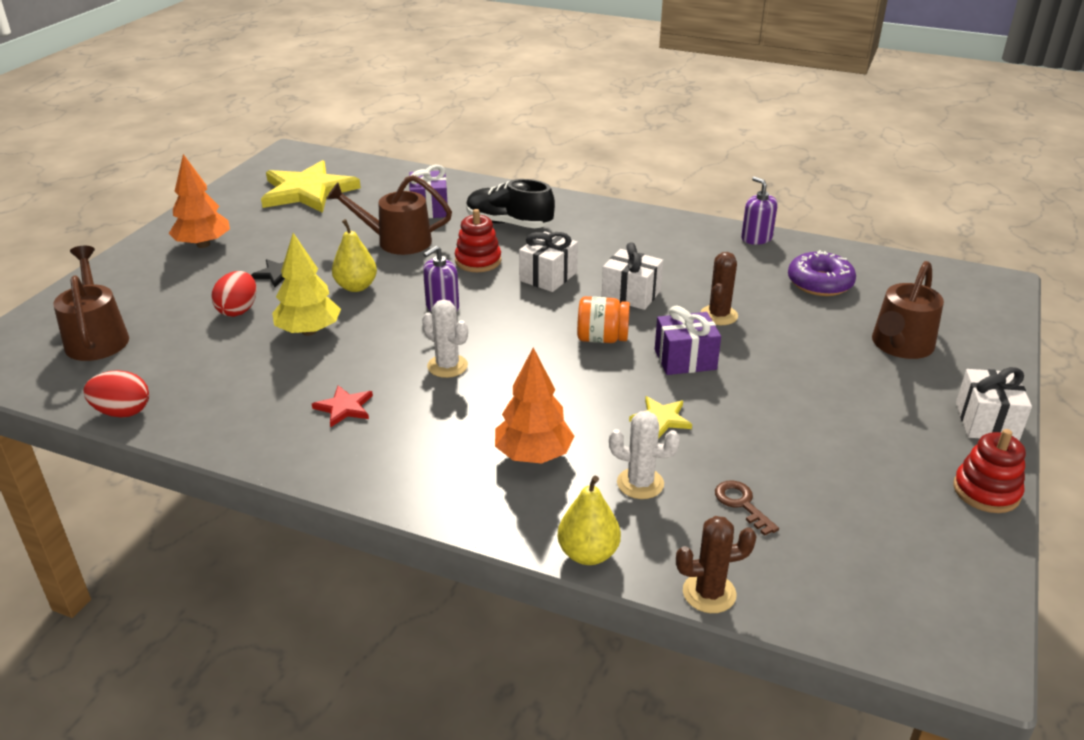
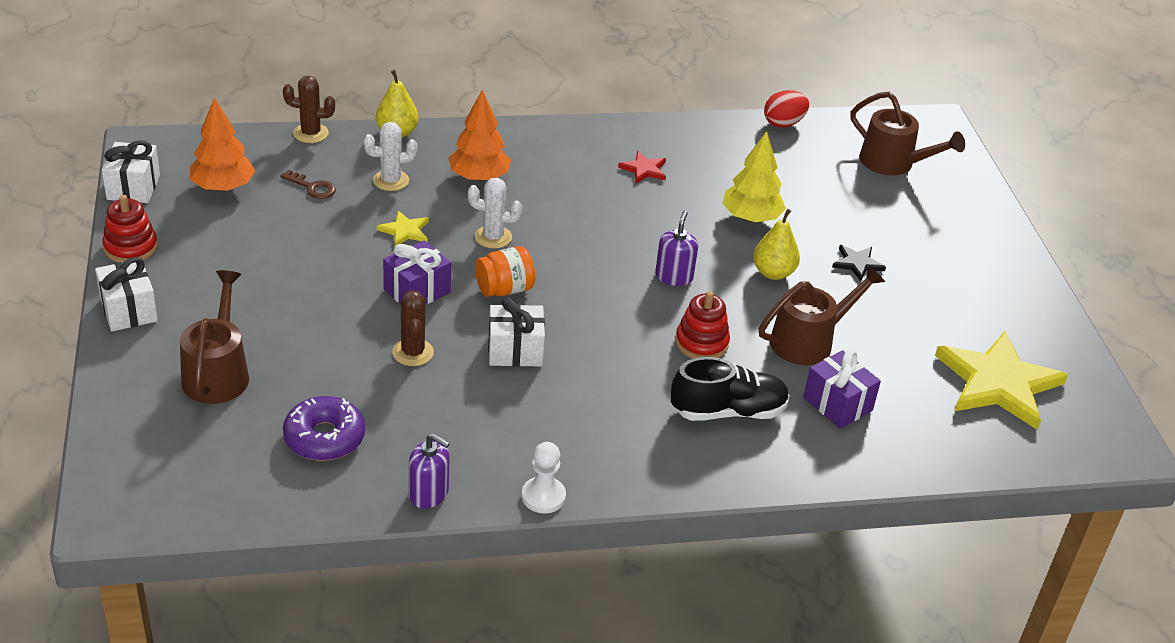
camera: 145 degrees right, 5 degrees up
(203, 244) = (972, 273): orange tree -> orange tree (223, 187)
(238, 310) = (832, 218): red egg -> none
(447, 366) = (607, 223): white cactus -> white cactus (493, 237)
(548, 276) = (614, 346): white gift -> white gift (133, 187)
(678, 219) = (543, 496): none -> white pawn
(709, 593) = (311, 133): brown cactus -> brown cactus turned 45 degrees clockwise

